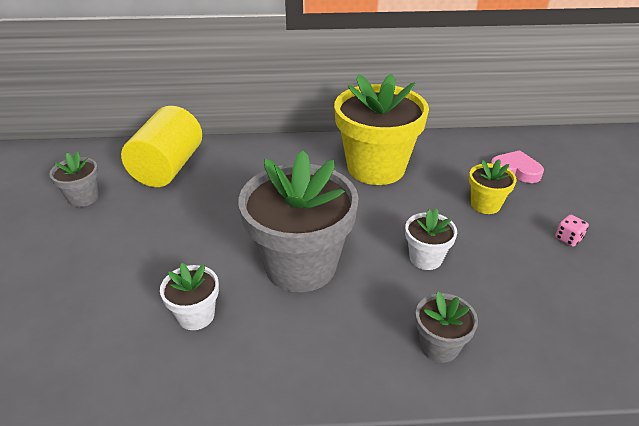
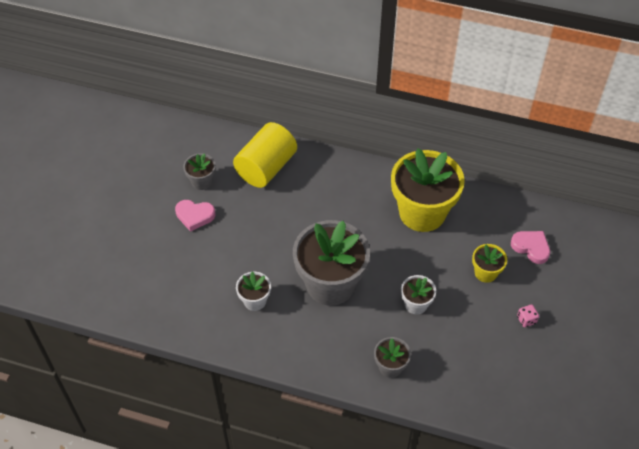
camera: 20 degrees right, 15 degrees up
(79, 235) = (195, 216): none -> pink heart

